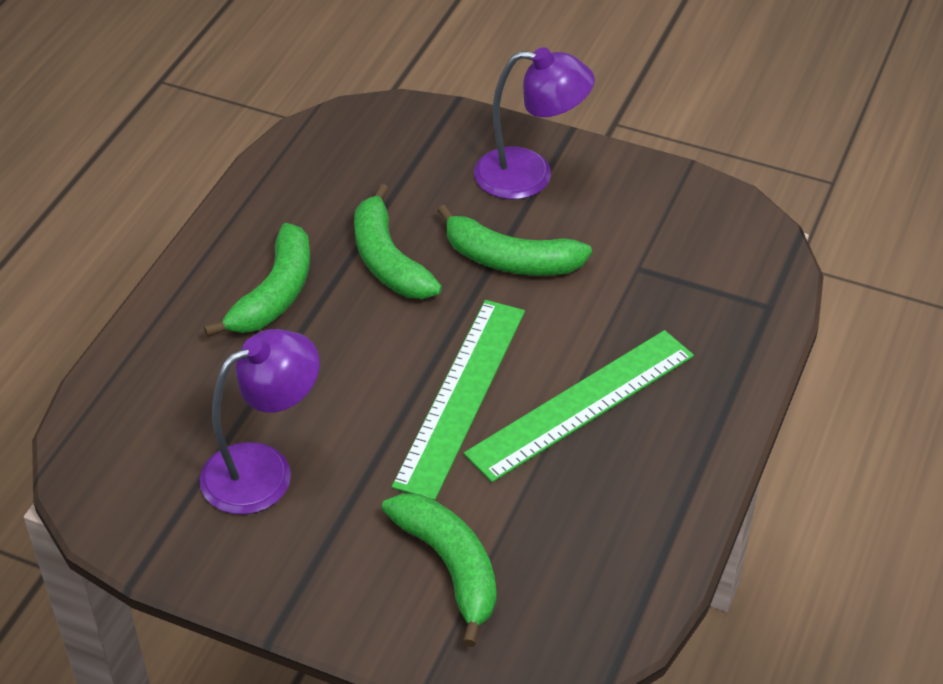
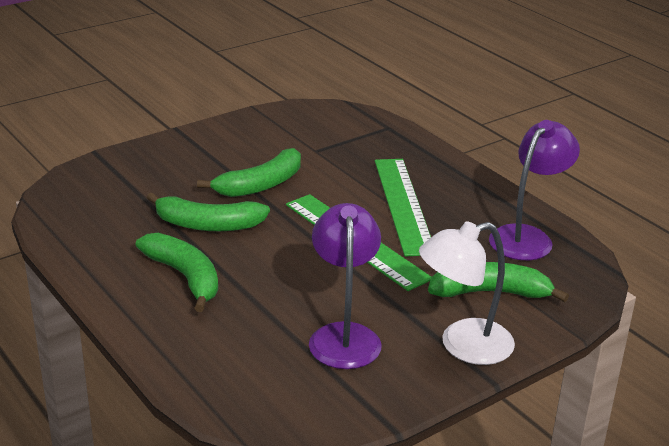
camera: 60 degrees left, 15 degrees down
(319, 582) = (463, 346): none -> white lamp
(530, 175) = (197, 153): purple lamp -> purple lamp (527, 237)

